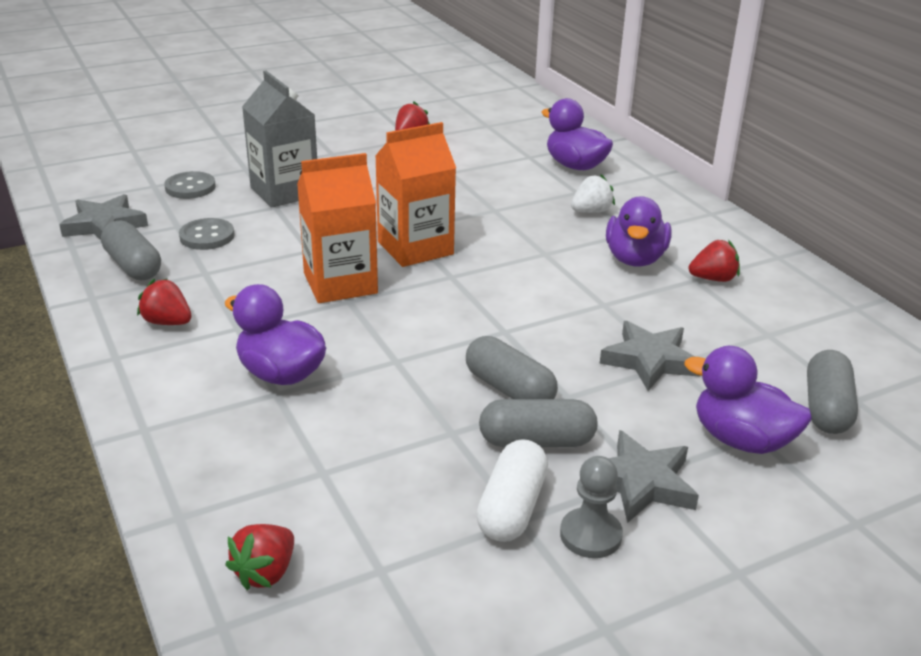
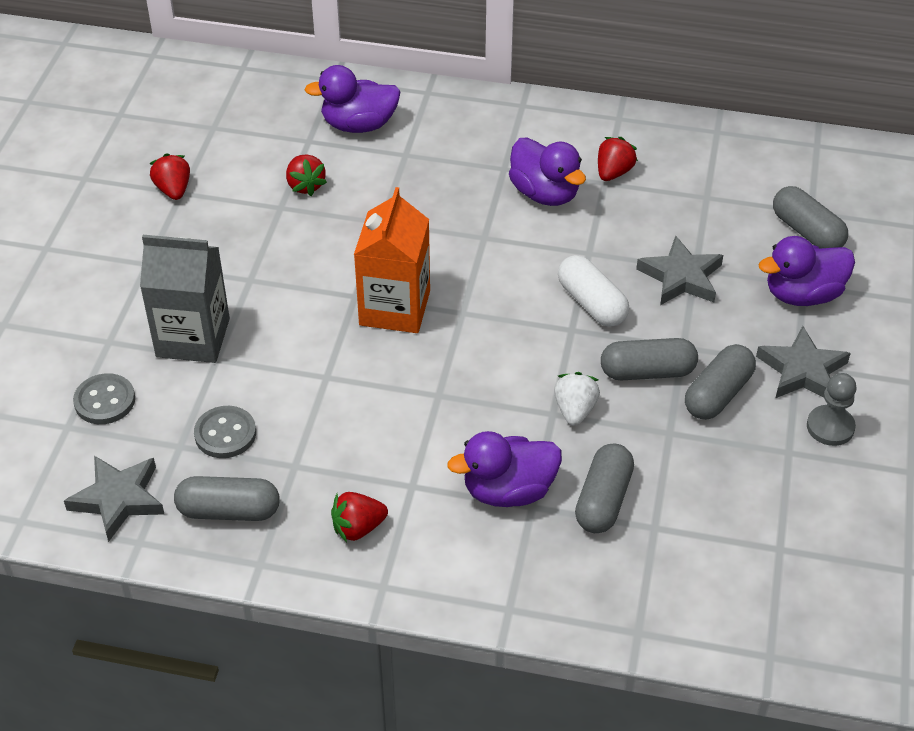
camera: 50 degrees left, 15 degrees up
(265, 572) = (736, 610): red strawberry -> red strawberry (305, 185)
(324, 428) = (603, 500): none -> grey capsule
(340, 283) = (405, 386): orange carton -> none
(512, 507) = (774, 449): white capsule -> white capsule (591, 303)
(591, 211) = (447, 168): white strawberry -> white strawberry (575, 410)

